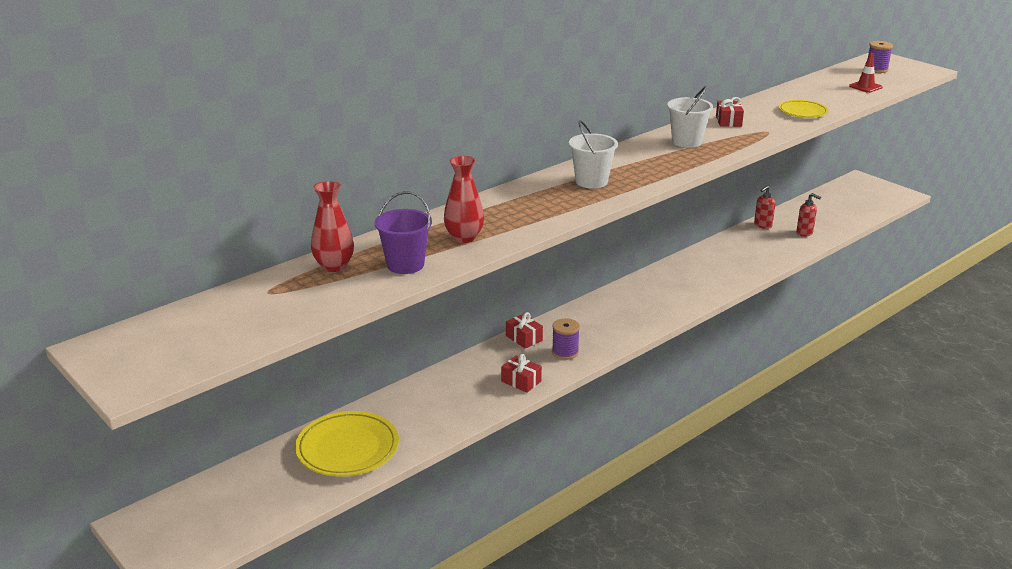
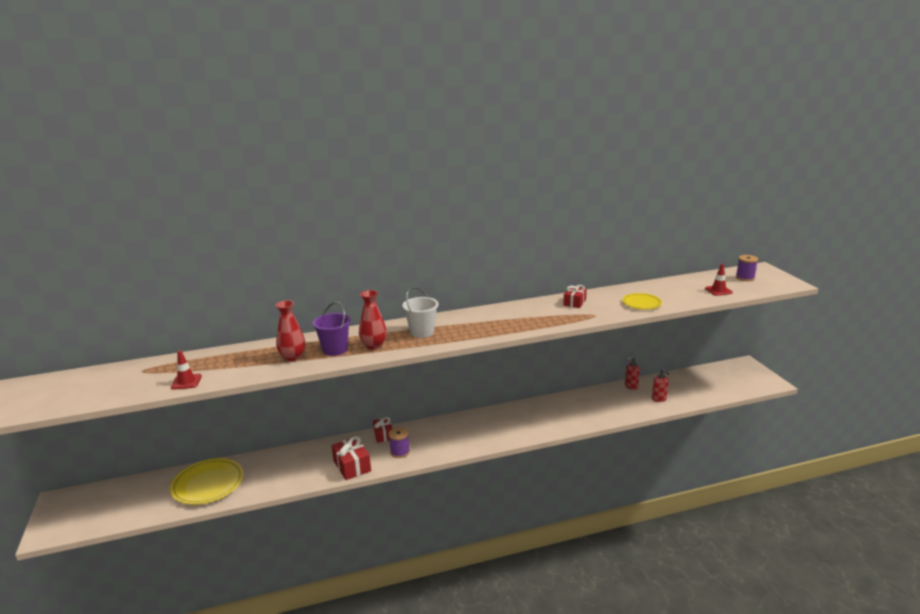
camera: 25 degrees right, 5 degrees down
(334, 266) = (197, 361): red vase -> red vase (374, 345)
(358, 292) = (186, 382): none -> red traffic cone
(405, 265) = (236, 369): purple bucket -> purple bucket (335, 349)
(521, 381) = (352, 466): red gift -> red gift, size x1.51
(686, 142) = (524, 313): white bucket -> none

